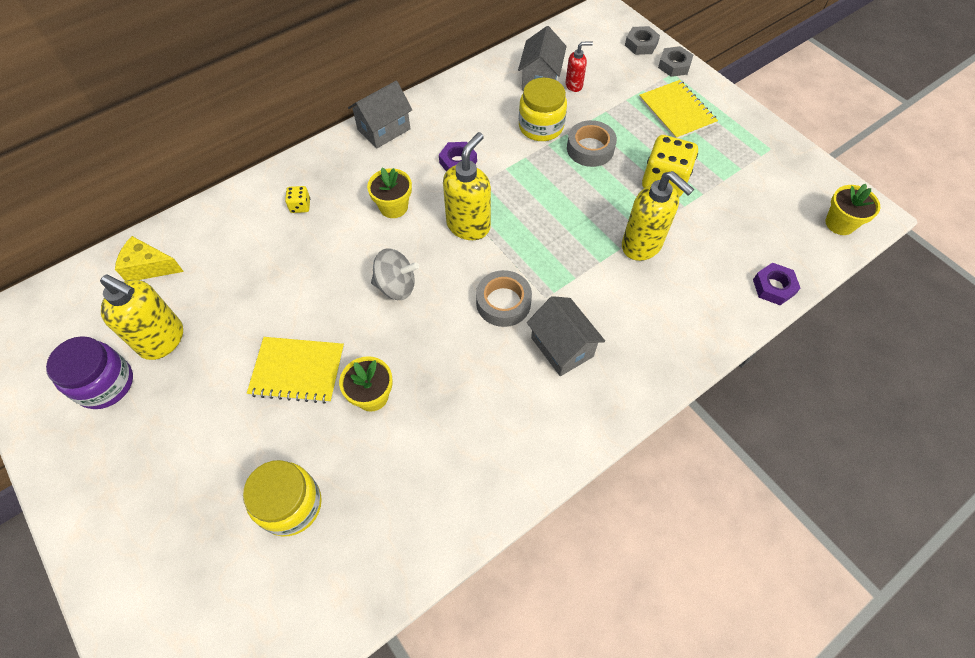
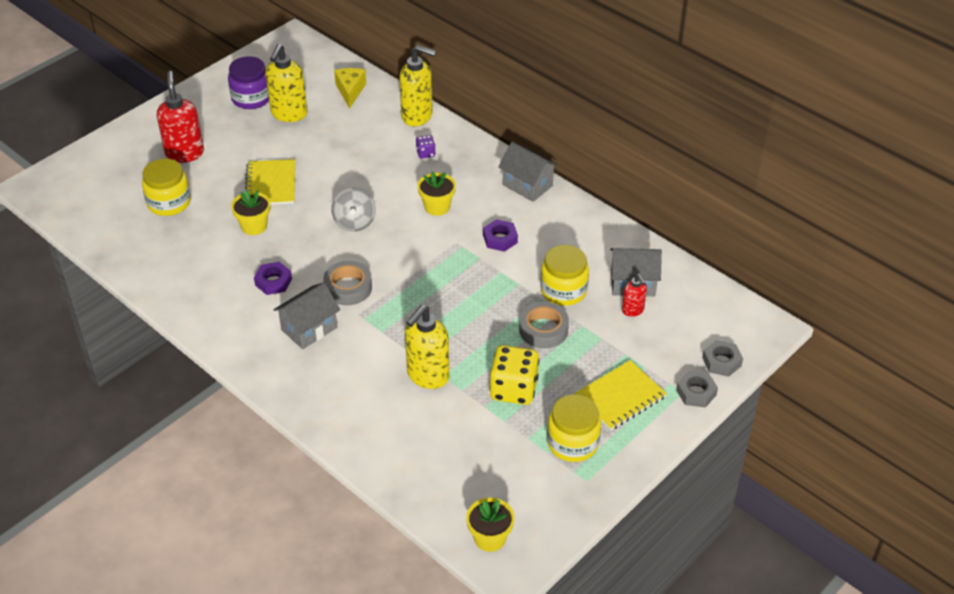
camera: 80 degrees right, 15 degrees down
(189, 480) = (185, 153): none -> red soap dispenser
(300, 206) = (425, 153): yellow dice -> purple dice
(469, 225) = (426, 256): yellow soap dispenser -> yellow soap dispenser (417, 116)
(729, 150) = (572, 443): none -> yellow jar
(773, 287) = (396, 477): purple nut -> purple nut (273, 282)

